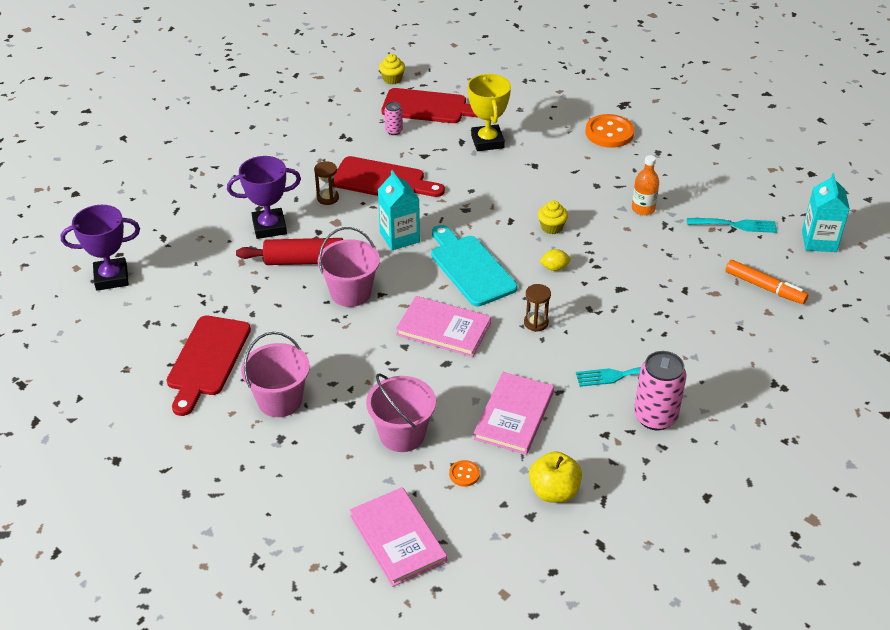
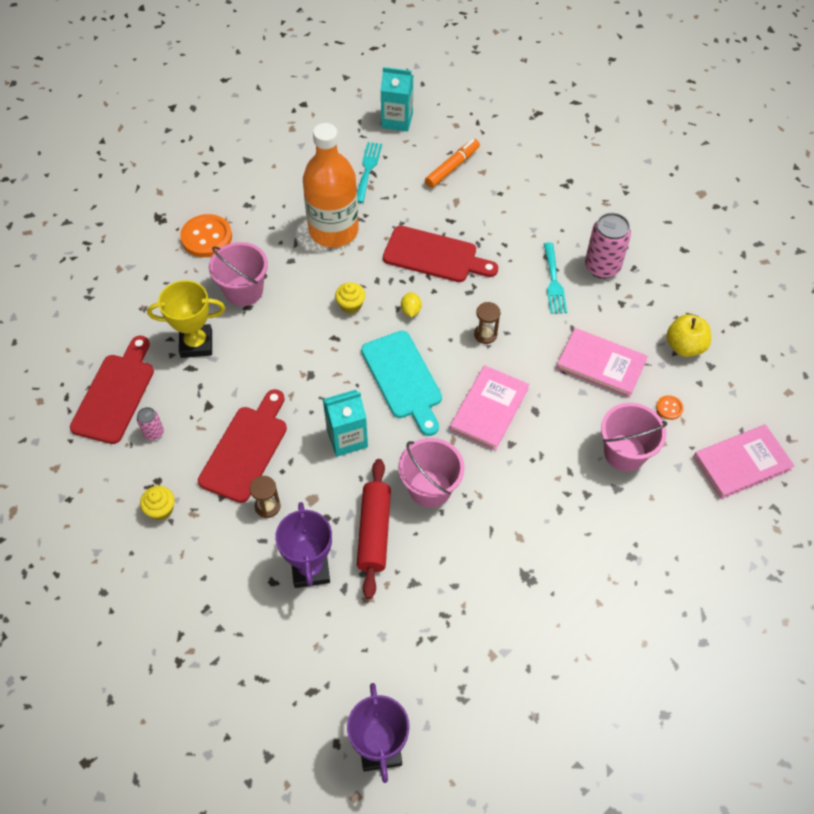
camera: 85 degrees left, 15 degrees up
(207, 360) = (523, 630): red cutting board -> red cutting board (434, 256)
(280, 400) = (582, 557): pink bucket -> pink bucket (244, 291)
(392, 79) = (45, 428): yellow cupcake -> yellow cupcake (161, 509)
(470, 268) = (403, 379): turquoise cutting board -> turquoise cutting board turned 90 degrees counterclockwise
(643, 209) = (333, 230): orange bottle -> orange bottle, size x2.18

